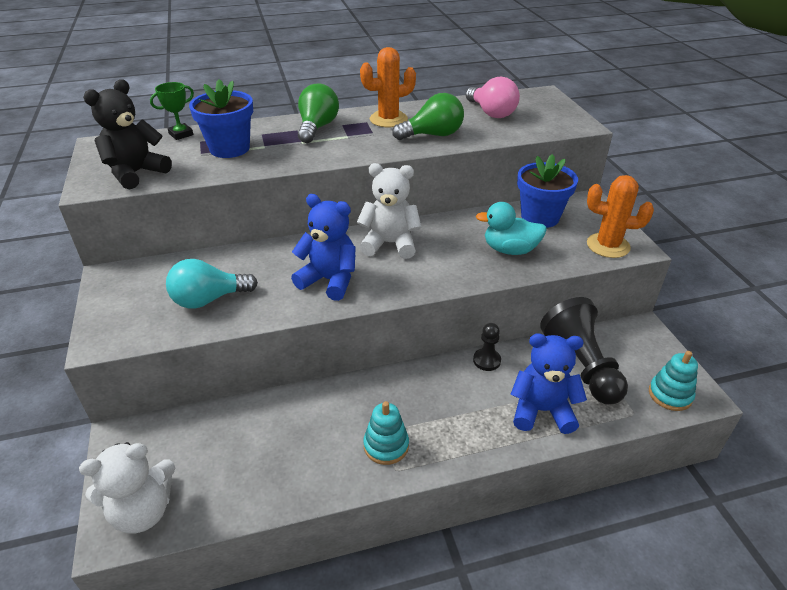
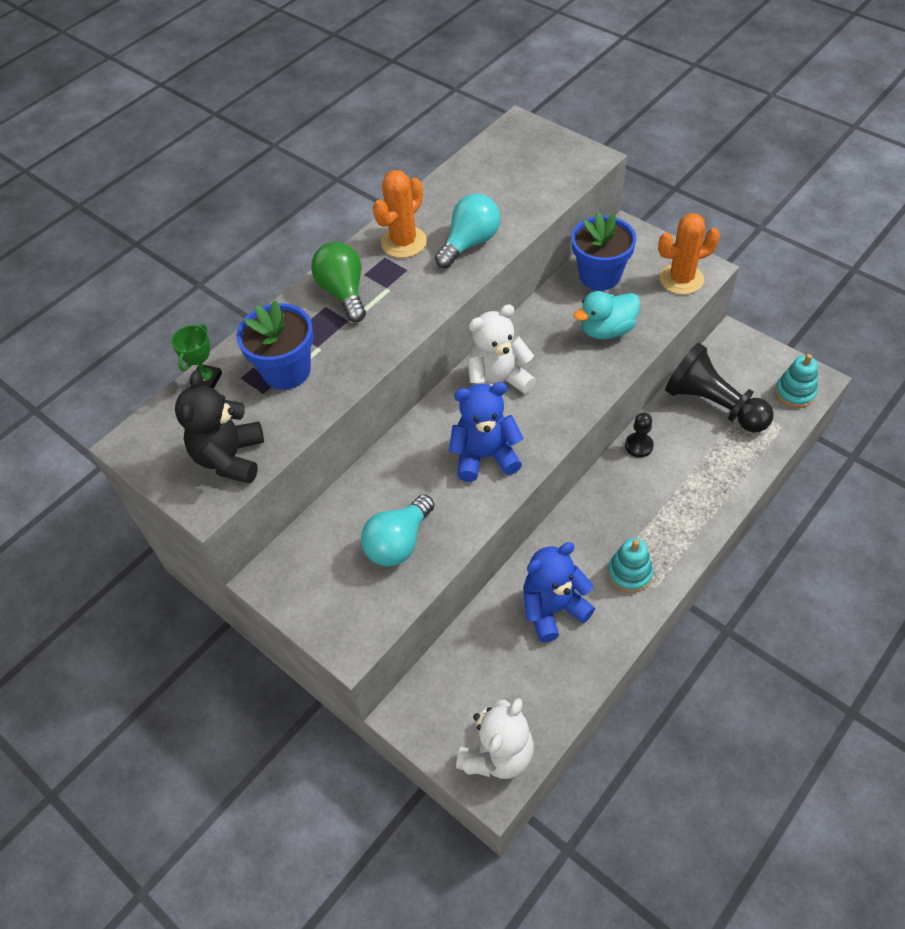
camera: 30 degrees left, 15 degrees up
(433, 135) = (470, 243): green light bulb -> turquoise light bulb
(491, 113) = (495, 181): pink light bulb -> none
(542, 411) = (717, 466): blue teddy bear -> blue teddy bear (553, 609)

